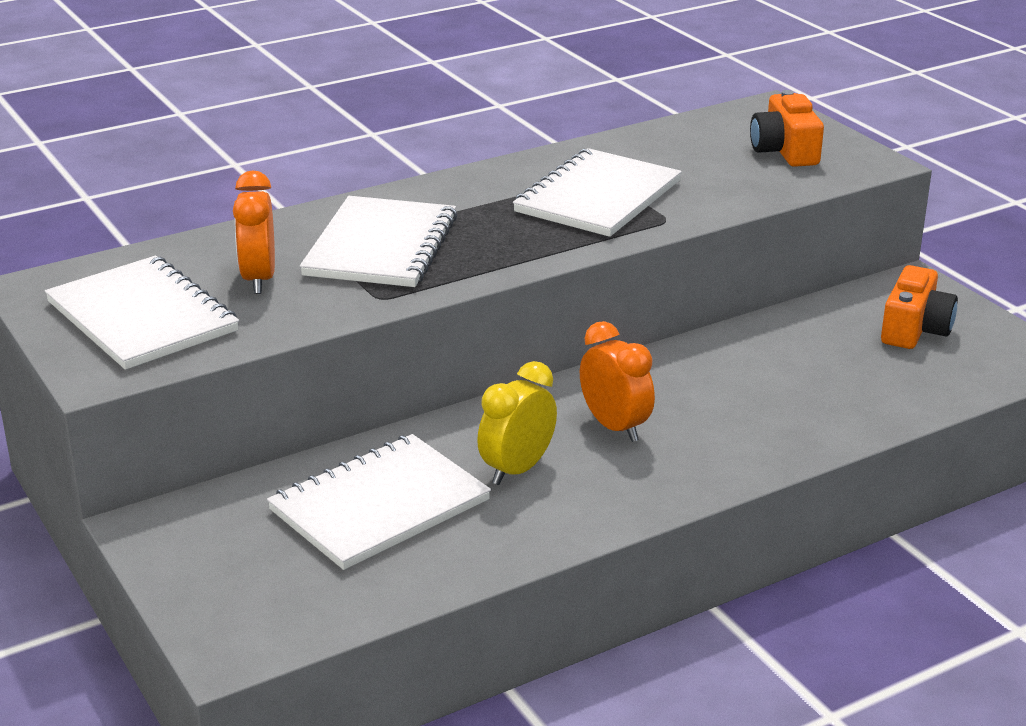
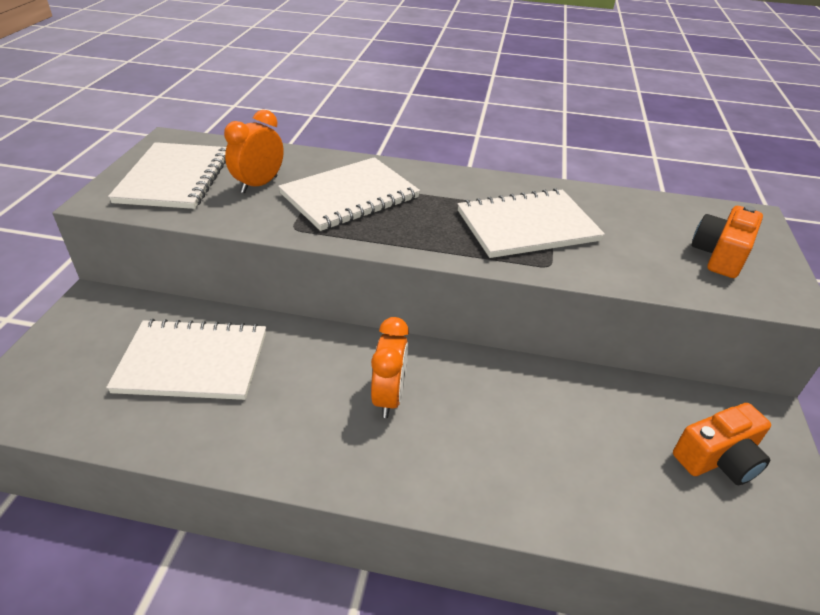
camera: 40 degrees right, 10 degrees up
(517, 470) = (291, 389): yellow clock -> none

